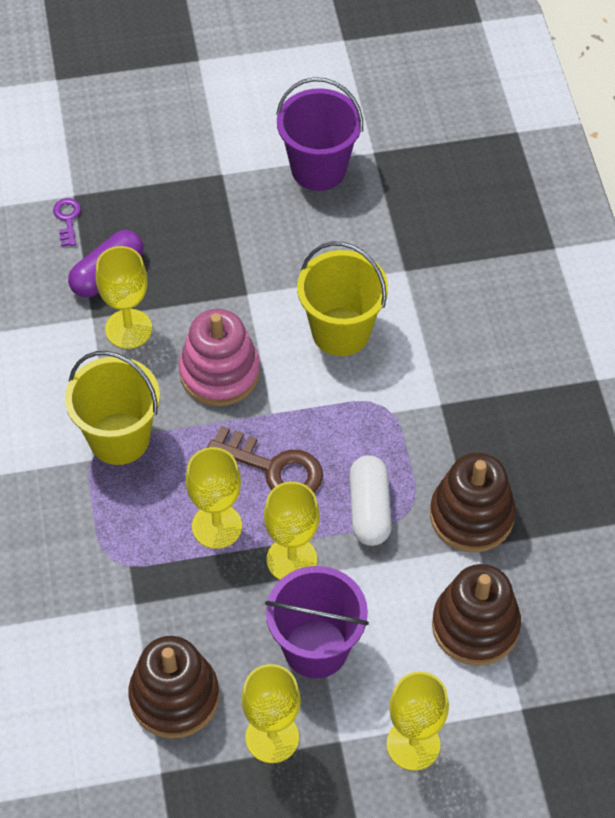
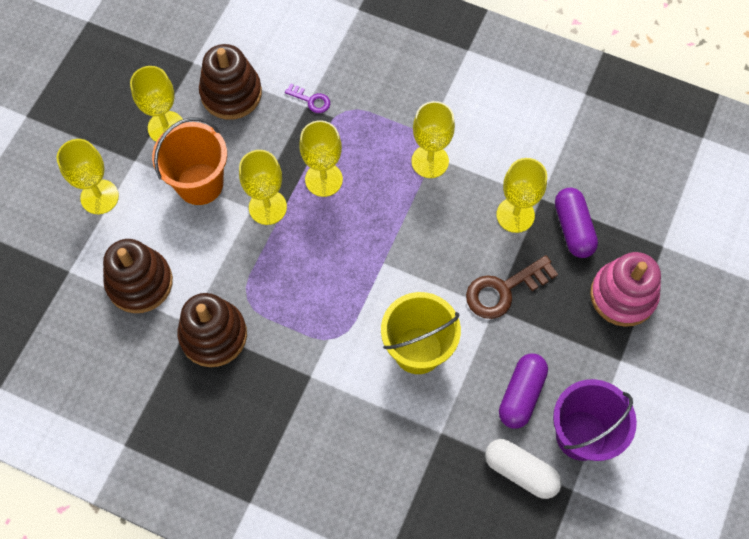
camera: 125 degrees right, 10 degrees up
(67, 219) = (641, 230): purple key -> purple key (311, 100)
(119, 438) = (430, 161): yellow bucket -> yellow goblet
(219, 373) = (439, 250): pink stacking toy -> pink stacking toy (623, 295)
(274, 467) = (340, 238): brown key -> brown key (504, 290)
(316, 648) = (200, 184): purple bucket -> orange bucket
(317, 230) = (521, 394): none -> purple capsule
(369, 509) = (267, 275): white capsule -> white capsule (521, 471)

